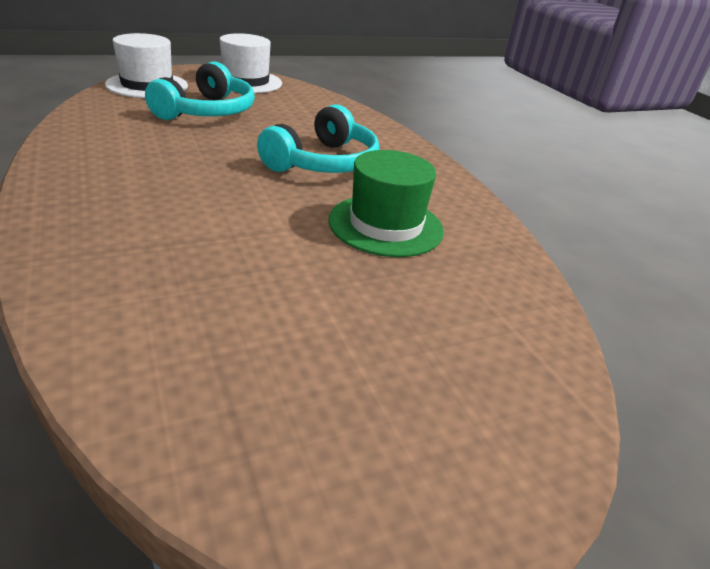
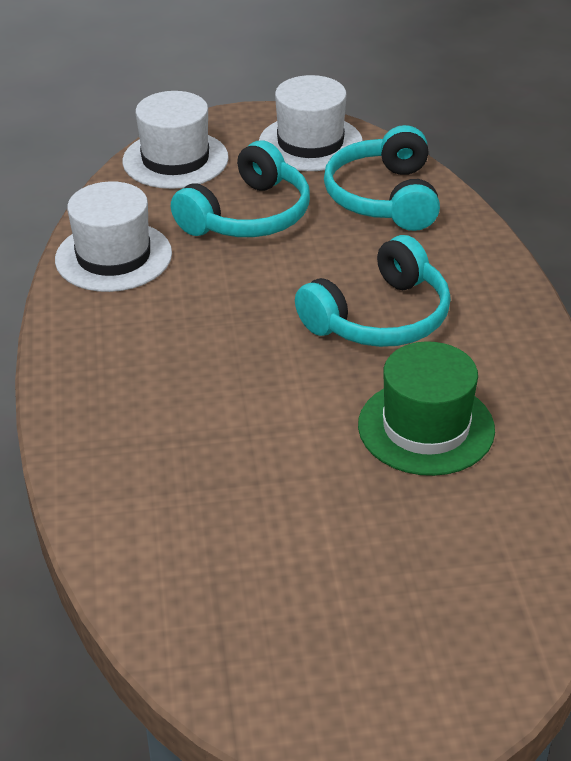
camera: 20 degrees right, 5 degrees up
(97, 130) = (113, 256): none -> white hat
(305, 105) = (385, 197): none -> turquoise headphones

